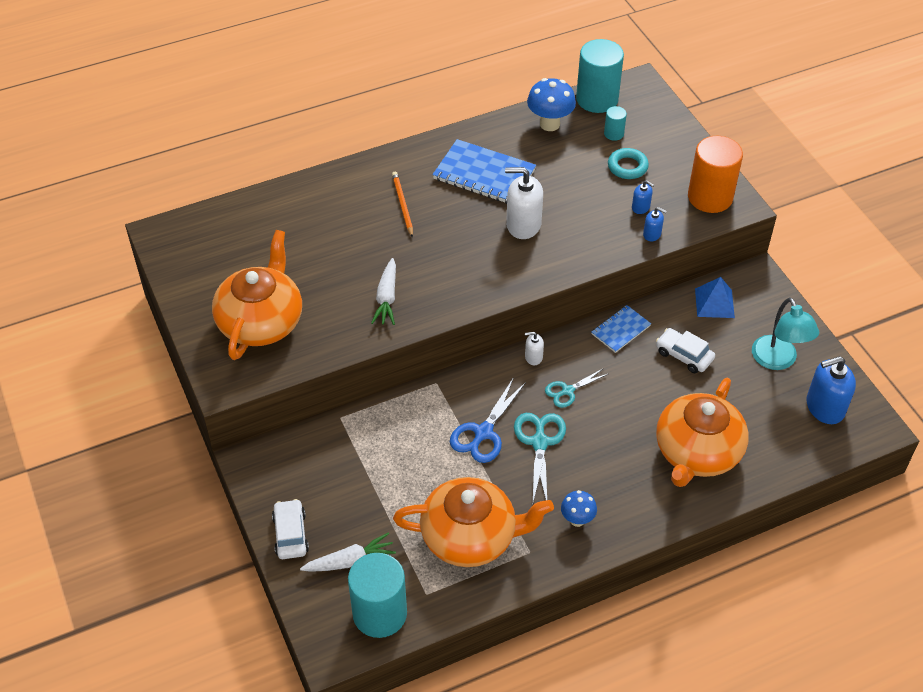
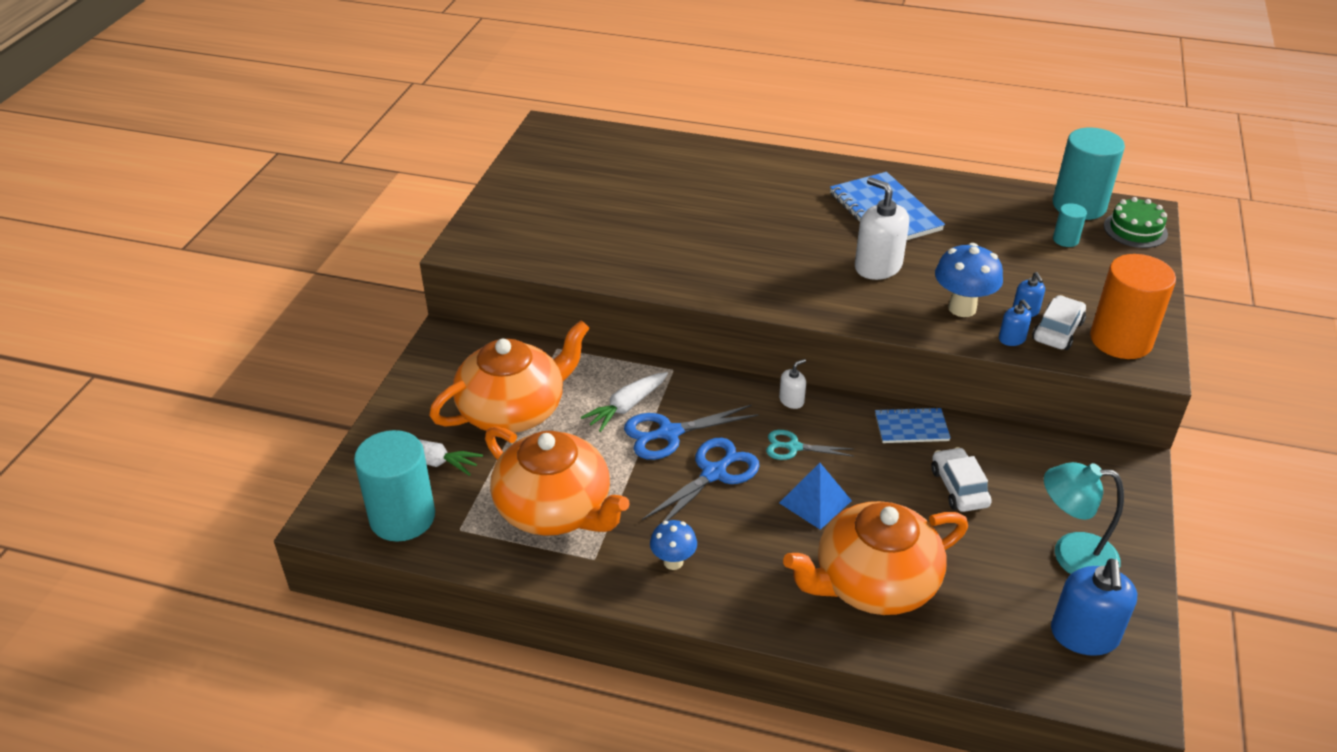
camera: 40 degrees right, 10 degrees down
(261, 321) = (548, 221): orange teapot -> orange teapot (514, 410)
(290, 534) = (409, 409): white car -> white car (1057, 331)
(386, 298) = (676, 258): white carrot -> white carrot (626, 406)
(402, 205) = (777, 199): orange pencil -> none
(533, 357) = (791, 400): white soap dispenser -> white soap dispenser turned 105 degrees clockwise
(539, 442) = (714, 473): turquoise scissors -> blue scissors
(549, 124) = (1002, 203): blue mushroom -> blue mushroom (962, 308)
(627, 167) = (1049, 272): turquoise ring -> none
(646, 101) = (1135, 230): none -> green cake
(714, 303) = (1049, 461): blue pyramid -> blue pyramid (815, 501)
(778, 360) = (1071, 555): turquoise lamp -> turquoise lamp turned 75 degrees clockwise
(825, 407) = (1084, 635): blue soap dispenser -> blue soap dispenser turned 105 degrees counterclockwise

